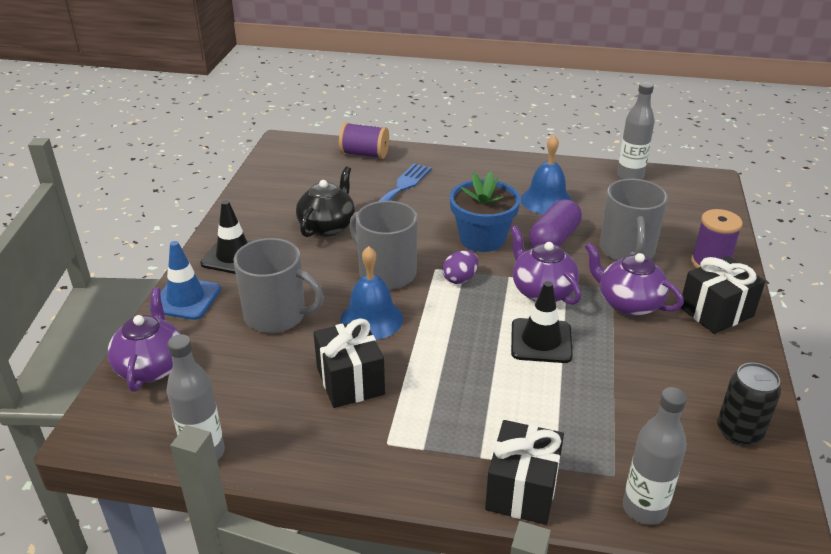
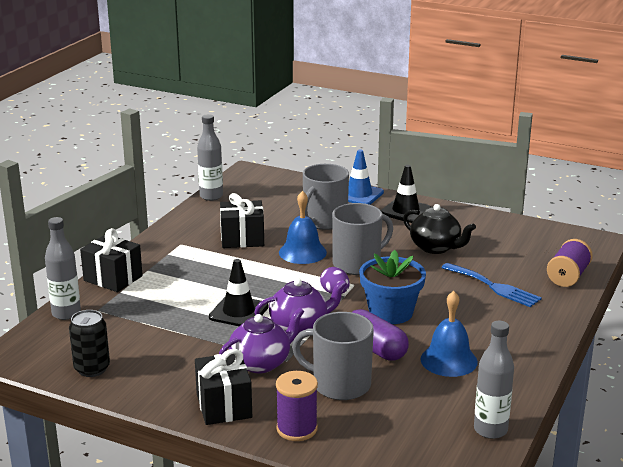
camera: 105 degrees right, 10 degrees down
(151, 367) = (293, 184): purple teapot -> none

